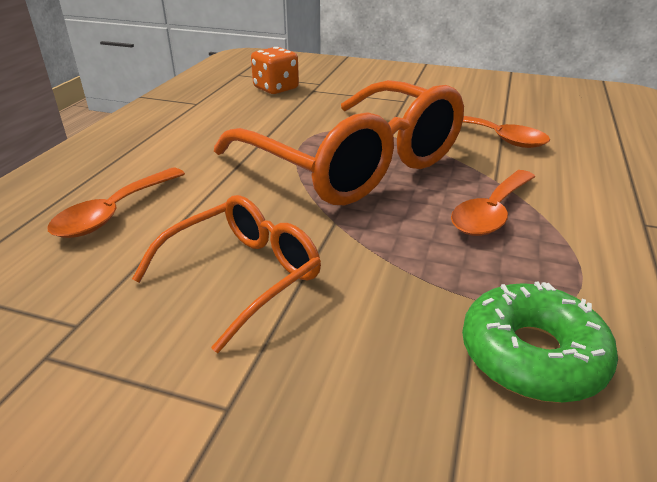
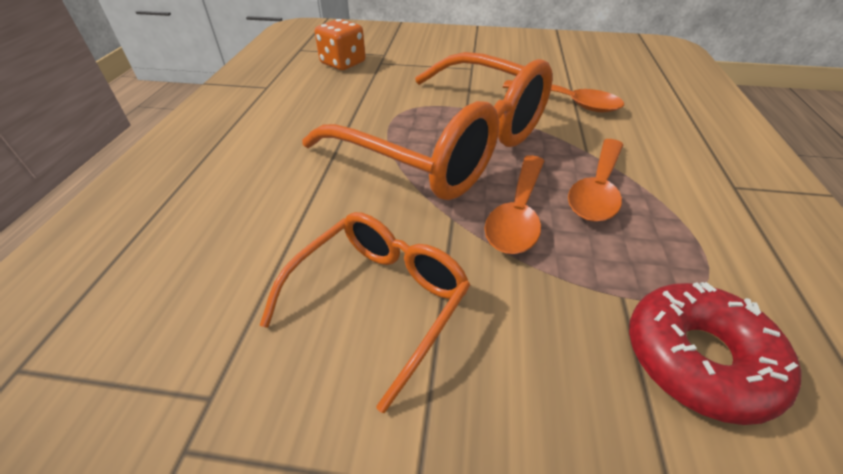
camera: 10 degrees left, 10 degrees up
(114, 212) = (214, 234): orange spoon -> orange spoon (517, 214)
(532, 355) = (698, 358): green donut -> red donut

